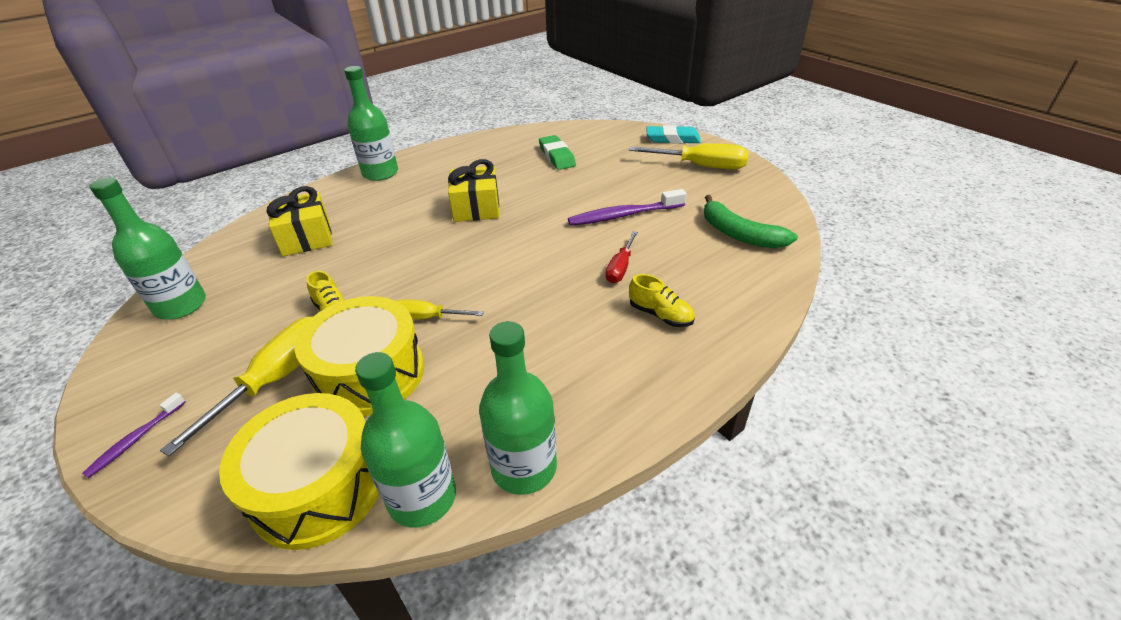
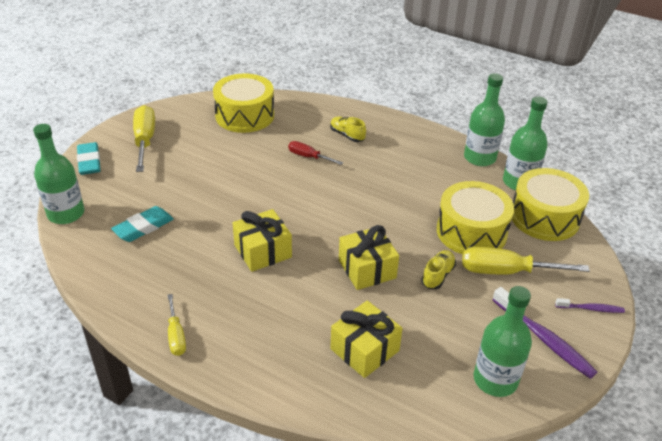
camera: 115 degrees left, 0 degrees up
(380, 173) = (220, 356): green bottle -> green bottle (66, 214)
(394, 264) = (367, 269): none -> yellow gift
(427, 317) = (410, 226): yellow screwdriver -> yellow screwdriver (176, 335)
(557, 156) = (143, 227): green eraser -> turquoise eraser
(620, 267) = (309, 157): red screwdriver -> red screwdriver turned 150 degrees counterclockwise
(623, 215) = (241, 167): purple toothbrush -> purple toothbrush (544, 339)
(660, 315) = (347, 135): yellow shoe -> yellow shoe turned 60 degrees counterclockwise
(739, 234) = (245, 115): green banana -> yellow drum

